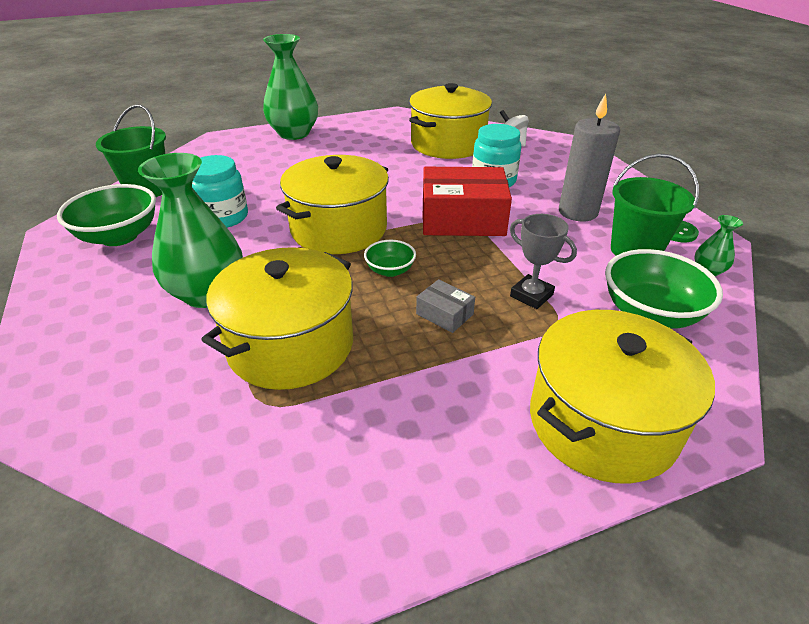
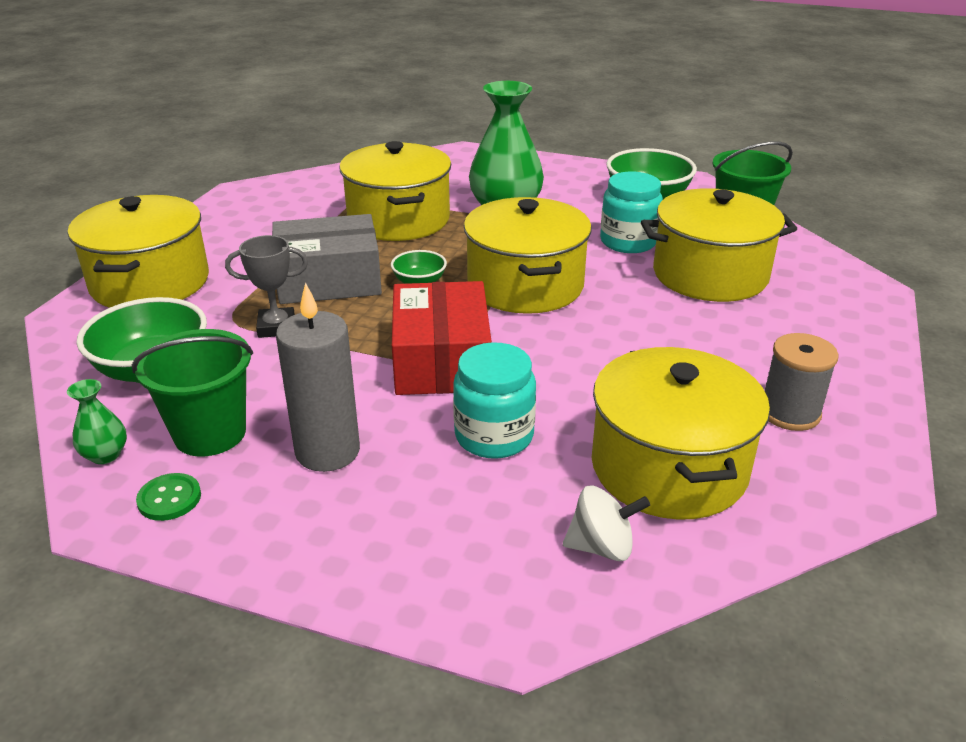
camera: 130 degrees right, 5 degrees down
(248, 179) = (710, 274): none -> yellow pot
(294, 133) = (848, 347): green vase -> none
(371, 133) = (789, 413): none -> grey spool
(444, 314) = (329, 280): grey box -> grey box, size x2.23
(462, 218) = (441, 360): red box -> red box turned 45 degrees counterclockwise

